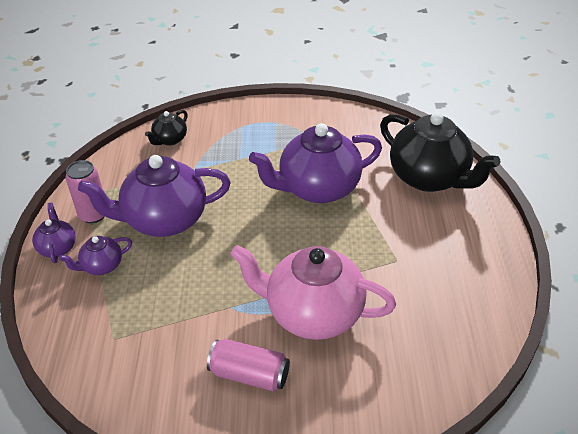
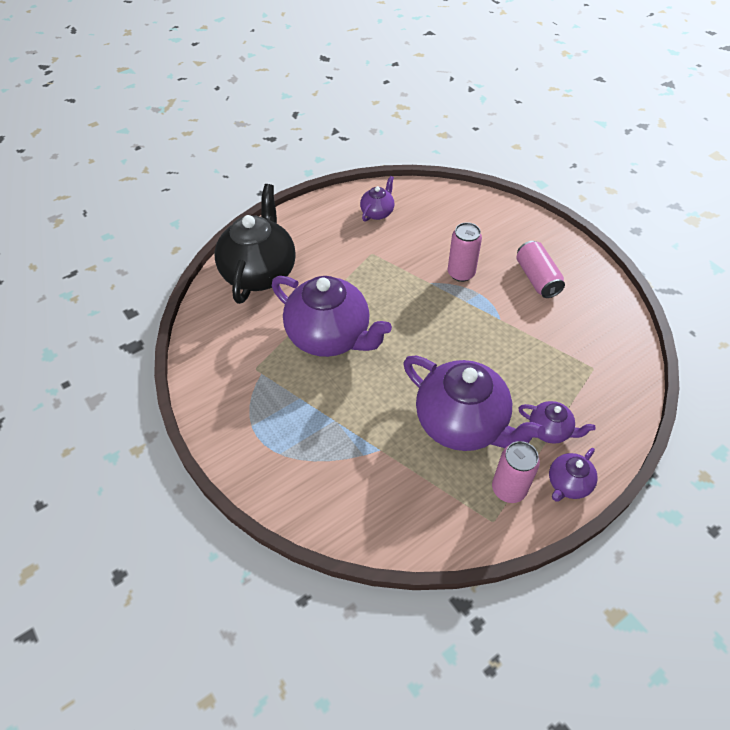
camera: 125 degrees left, 10 degrees up
(170, 140) = (352, 508): black teapot -> none
(312, 313) = (461, 273): pink teapot -> pink can
(459, 296) = (377, 212): none -> purple teapot

